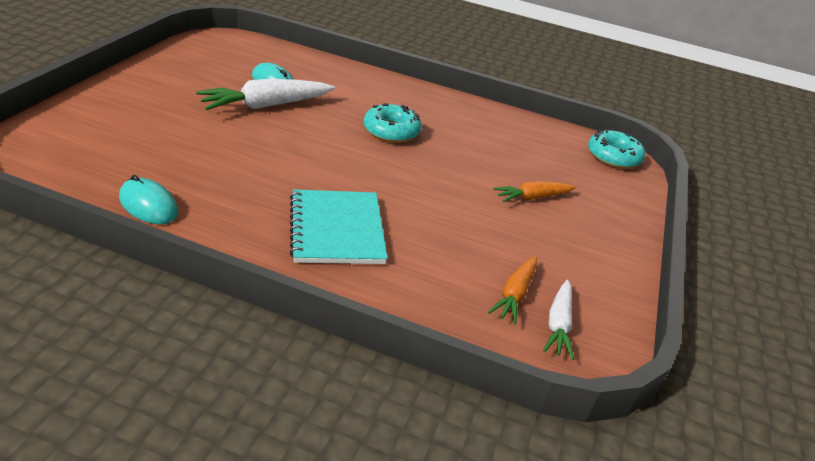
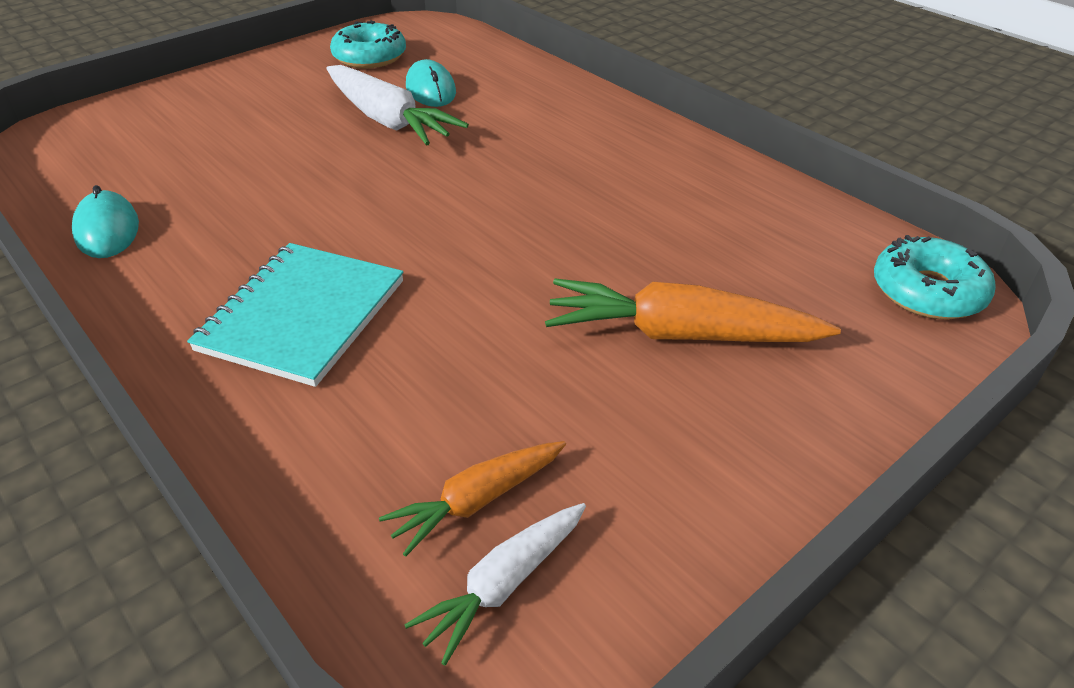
camera: 35 degrees right, 5 degrees up
(266, 105) = (388, 120): white carrot -> white carrot turned 135 degrees counterclockwise
(391, 131) = (535, 181): turquoise donut -> turquoise donut (369, 57)
(532, 197) = (680, 334): orange carrot -> orange carrot, size x1.70

